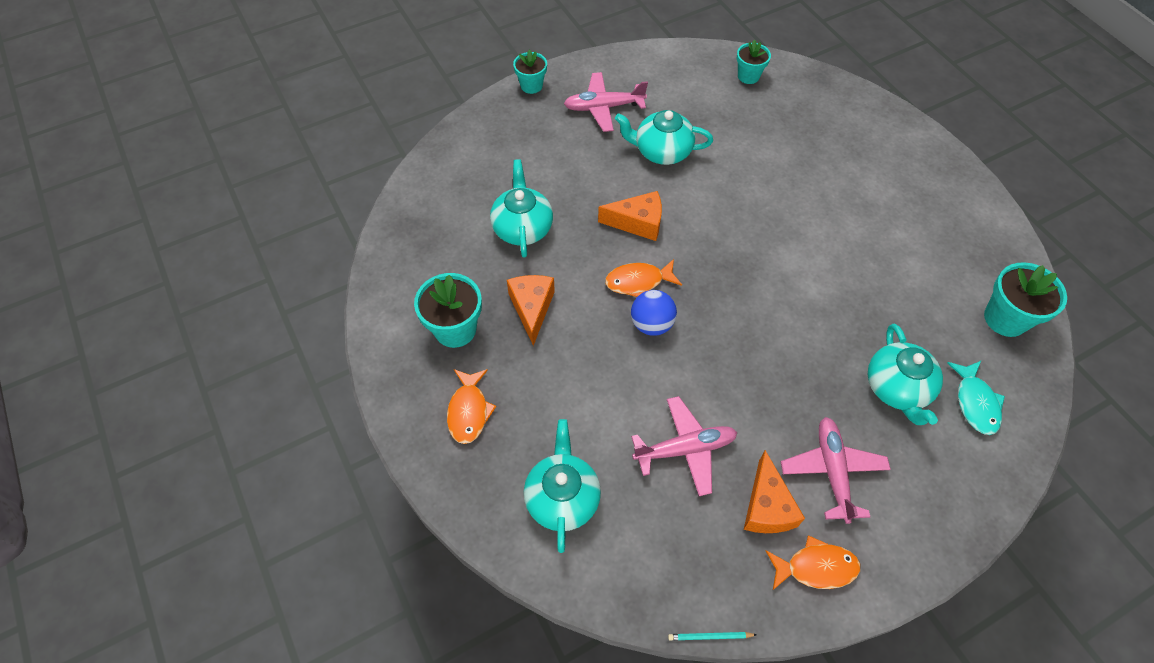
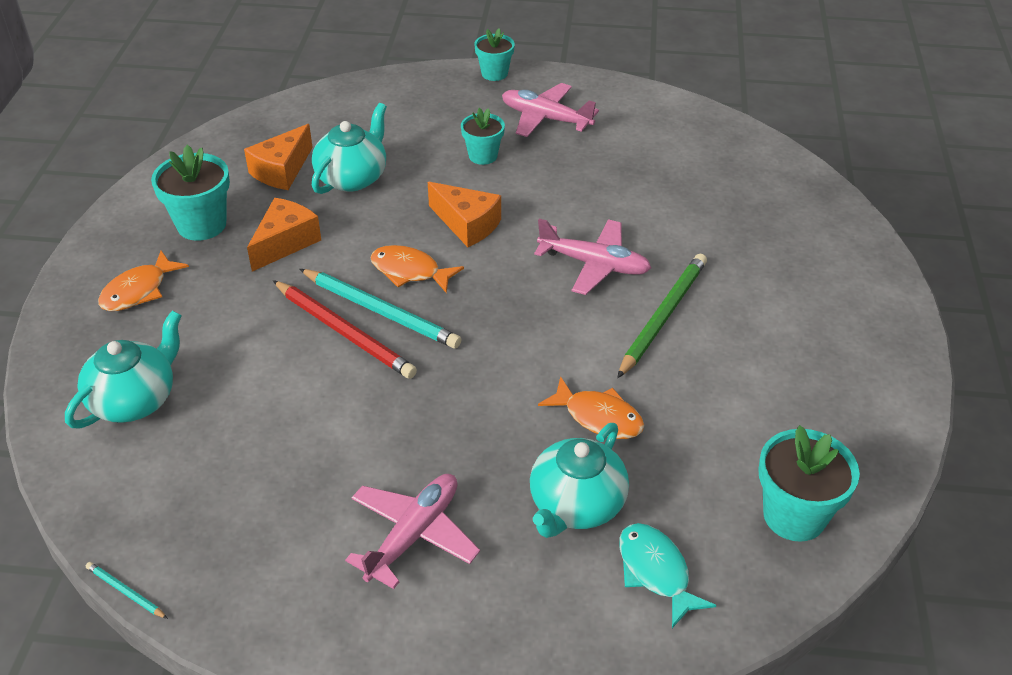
camera: 35 degrees right, 15 degrees down
(645, 355) = (344, 332): none -> red pencil
(651, 324) = (381, 311): blue ball -> turquoise pencil
(661, 151) = (562, 178): turquoise teapot -> none
(685, 449) = (289, 428): pink plane -> pink plane (594, 264)
(748, 76) = (737, 155): turquoise flower pot -> turquoise flower pot (483, 156)
(766, 507) = (309, 522): orange cheese -> orange cheese (282, 170)
(816, 567) = (295, 605): orange fish -> orange fish (598, 417)
(818, 225) = (662, 316): none -> green pencil
(975, 403) = (656, 572): turquoise fish -> turquoise fish turned 120 degrees clockwise

